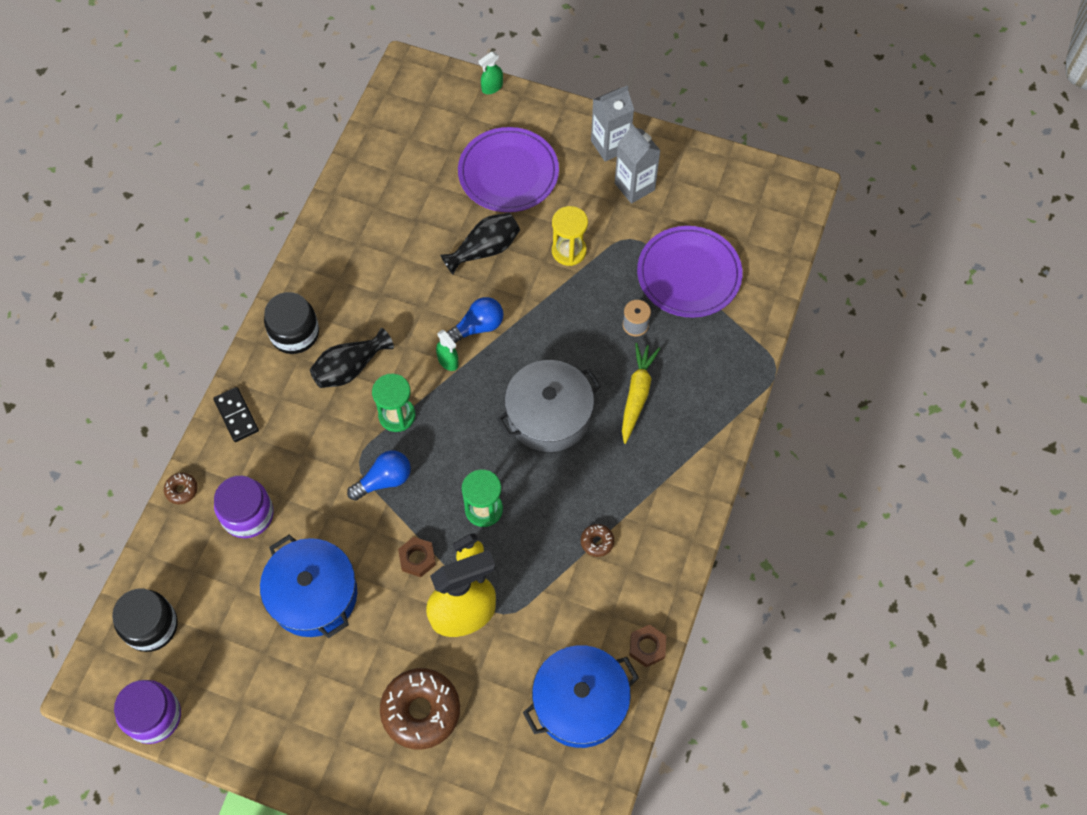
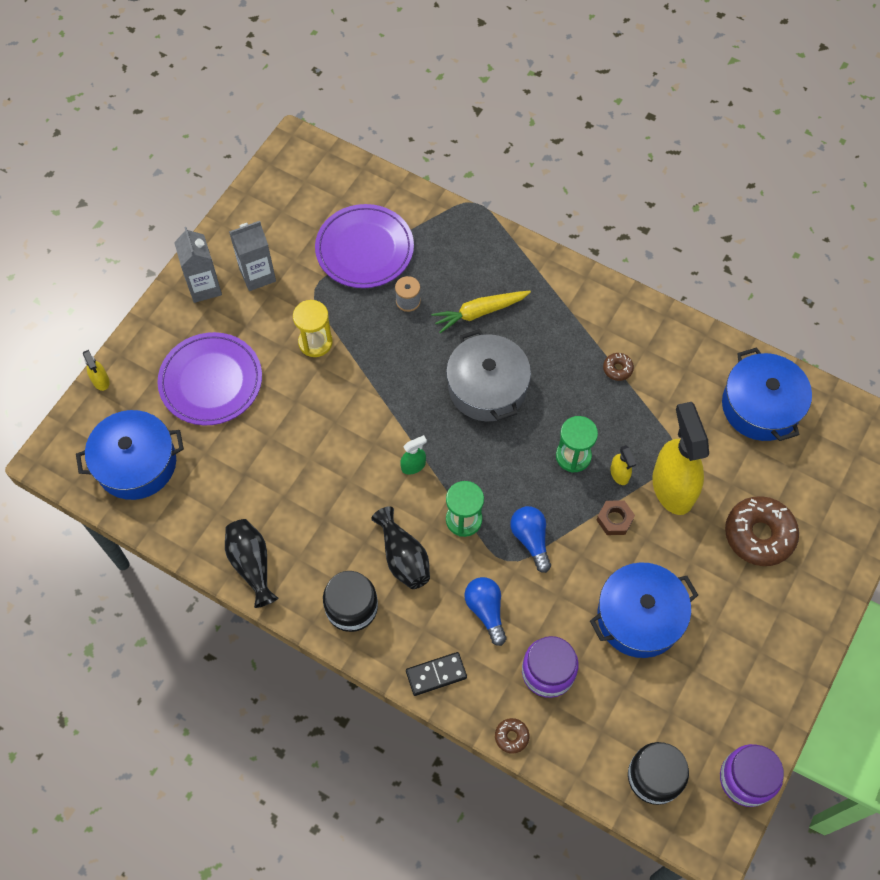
camera: 80 degrees left, 0 degrees up
(413, 134) = (136, 463): none -> blue pot
(477, 327) = (381, 434): blue light bulb -> blue light bulb (486, 611)
(485, 250) = (296, 415): black vase -> black vase (252, 564)
(492, 87) = (101, 381): green spray bottle -> yellow spray bottle
(637, 394) = (479, 312): yellow carrot -> yellow carrot turned 45 degrees counterclockwise
(647, 647) = (717, 347): brown nut -> none

